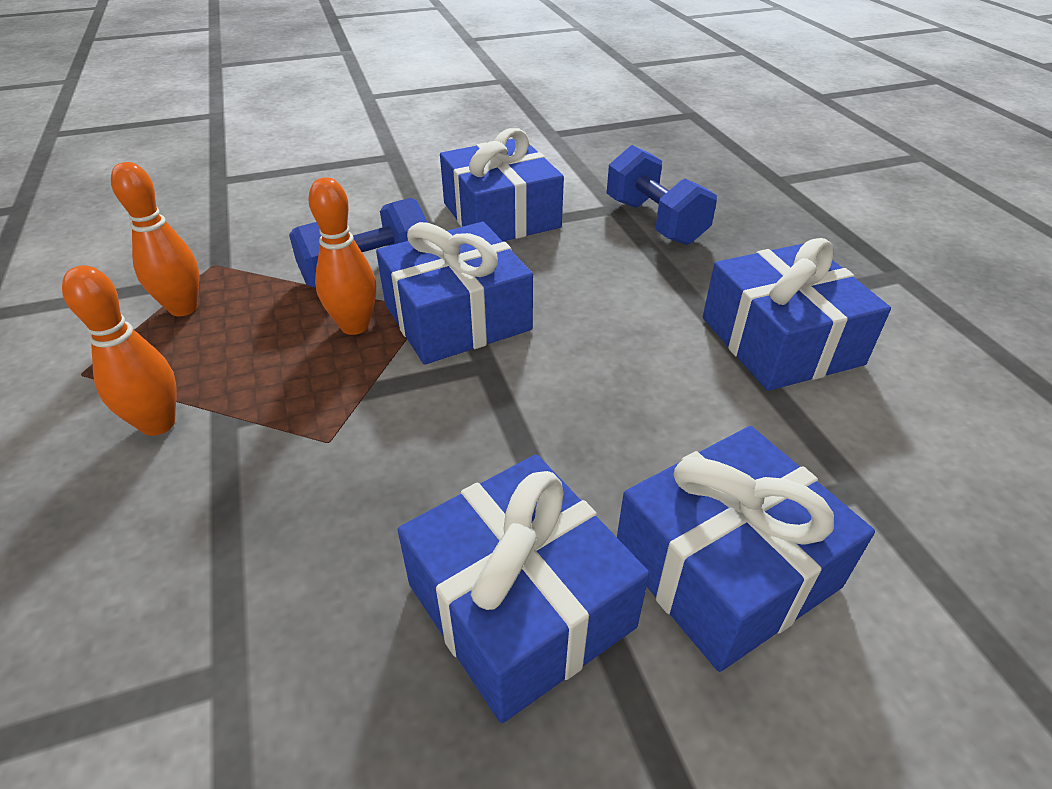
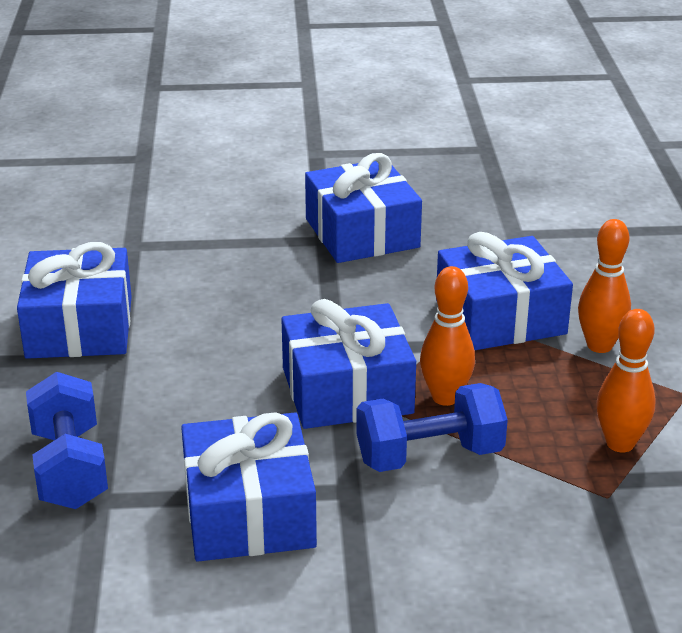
camera: 165 degrees left, 10 degrees down
(726, 568) = (243, 229): blue gift -> blue gift (500, 317)

